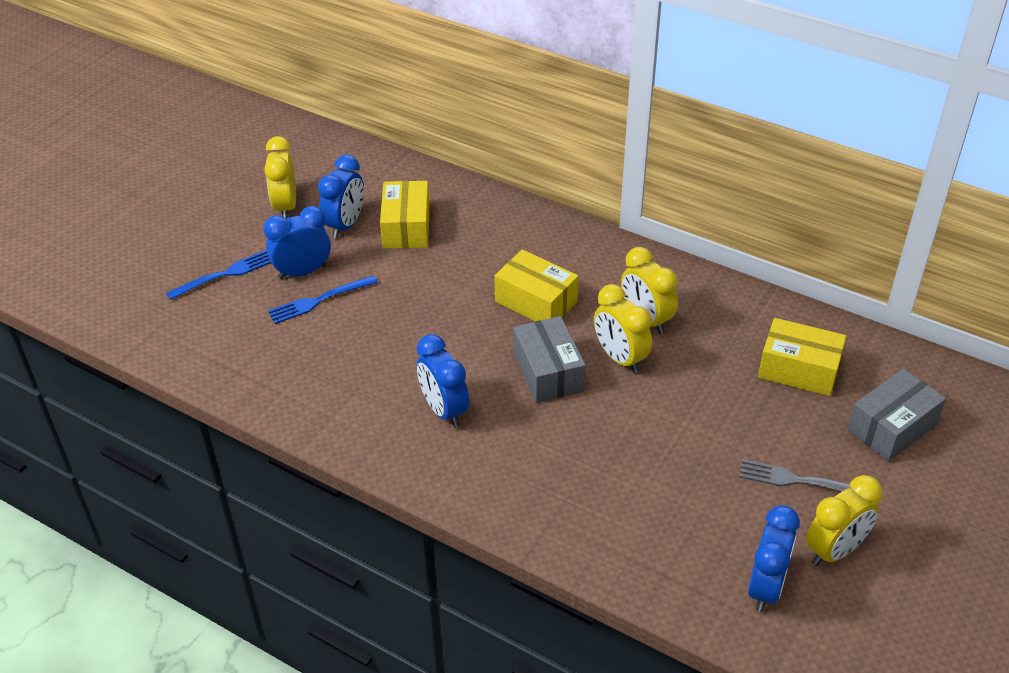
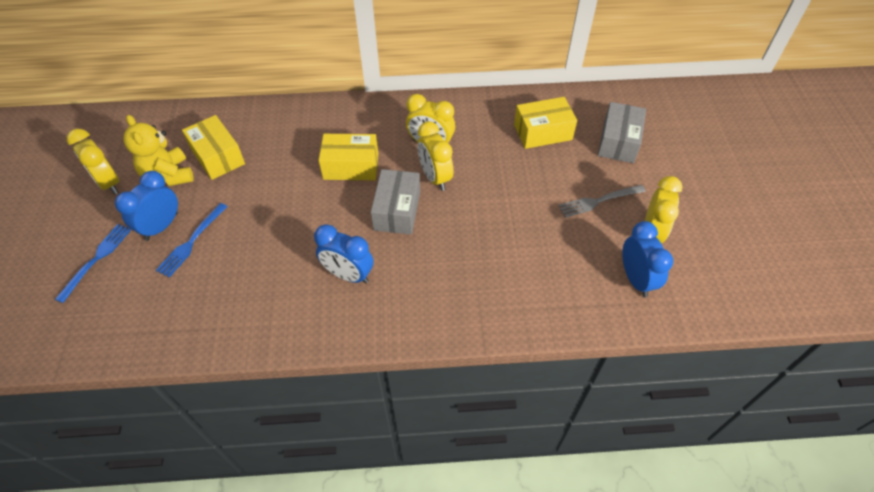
camera: 35 degrees left, 10 degrees up
(345, 225) = (169, 176): blue clock -> yellow teddy bear
(548, 372) = (397, 210): grey box -> grey box turned 60 degrees clockwise
(620, 358) = (435, 178): yellow clock -> yellow clock turned 45 degrees clockwise

